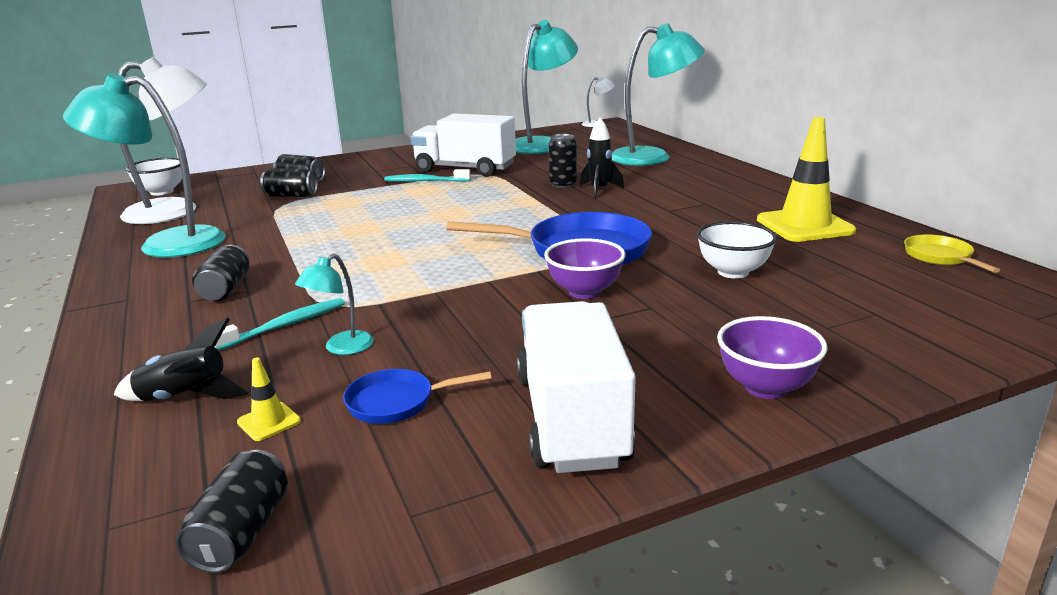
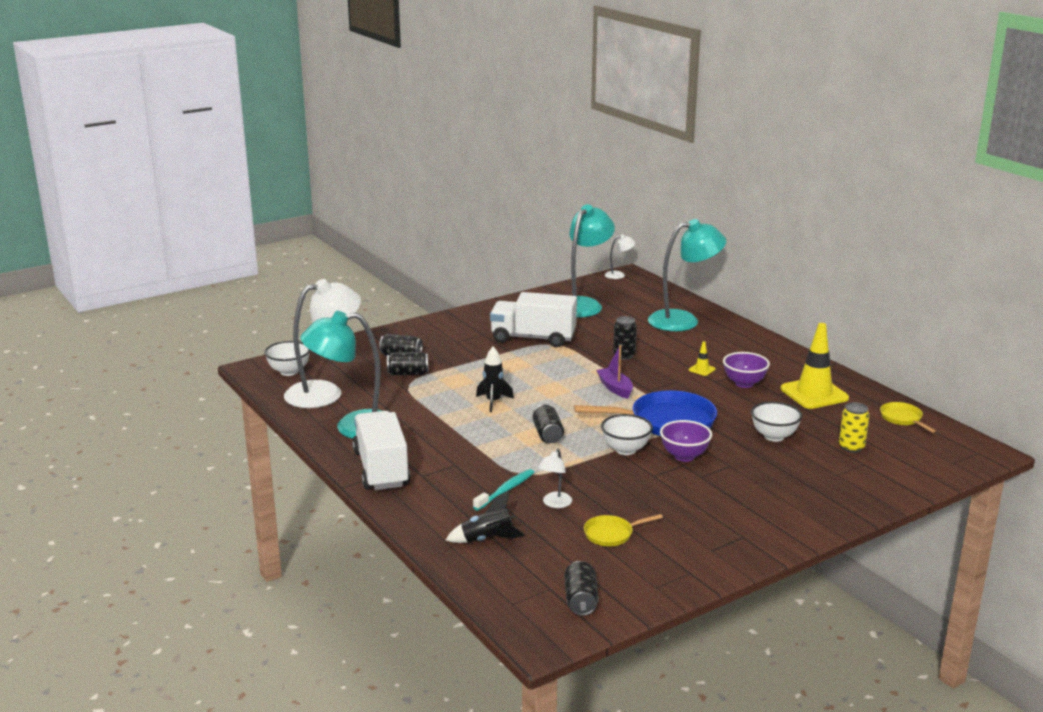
camera: 10 degrees left, 0 degrees up
(226, 289) = (439, 465): black can -> black can (547, 434)
(269, 421) = (548, 549): yellow traffic cone -> yellow traffic cone (702, 369)
(341, 348) = (555, 504): turquoise lamp -> white lamp
(397, 402) = (612, 534): blue pan -> yellow pan
(425, 181) = (509, 354): turquoise toothbrush -> none
(501, 281) = (625, 450): none -> white bowl
(531, 214) = (615, 388): none -> purple boat
(571, 419) = (711, 537): white truck -> white truck (381, 469)
(599, 190) = (655, 361): black rocket -> black rocket (493, 402)
(765, 387) = (808, 514): purple bowl -> purple bowl (744, 383)
(855, 290) = (851, 447): none -> yellow can

